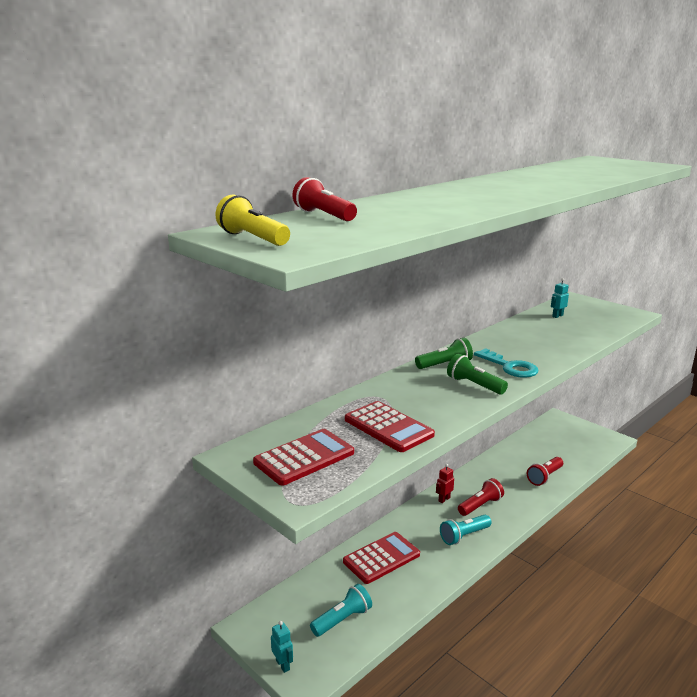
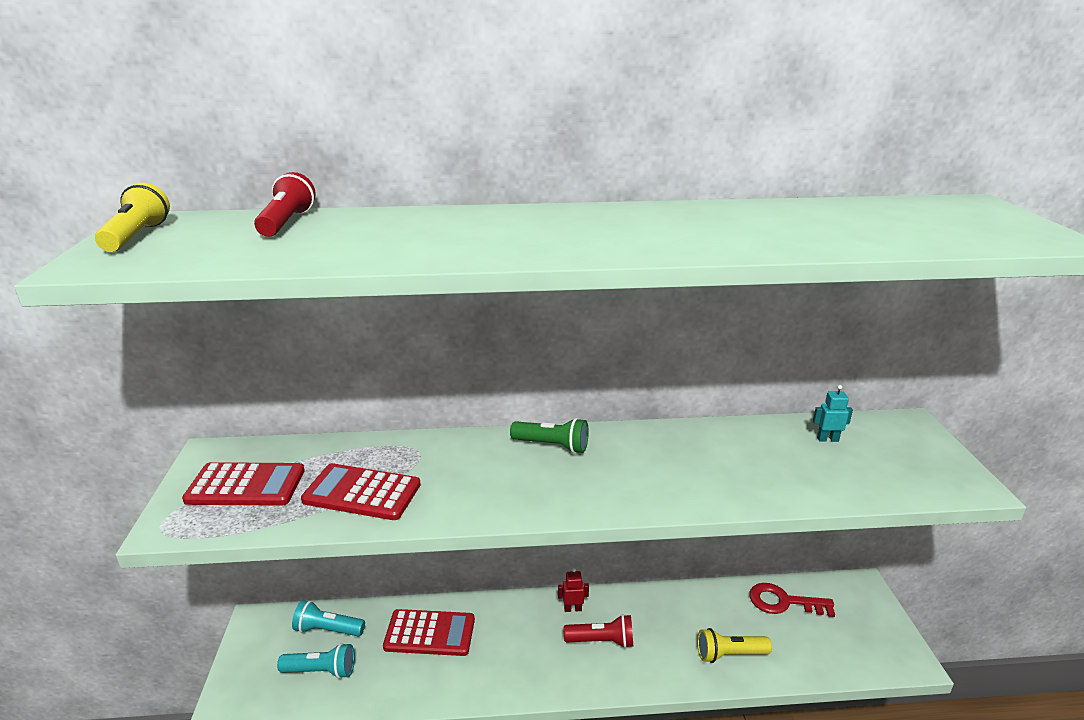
camera: 40 degrees right, 5 degrees up
(283, 665) = (231, 677): turquoise robot -> none
(388, 427) = (362, 493): red calculator -> red calculator turned 105 degrees clockwise
(464, 536) = (536, 664): turquoise flashlight -> turquoise flashlight (328, 630)
(474, 385) = (534, 488): green flashlight -> none
(510, 367) = (620, 484): turquoise key -> none
(536, 442) = (783, 602): none -> red key
(544, 477) = (729, 654): red flashlight -> yellow flashlight

